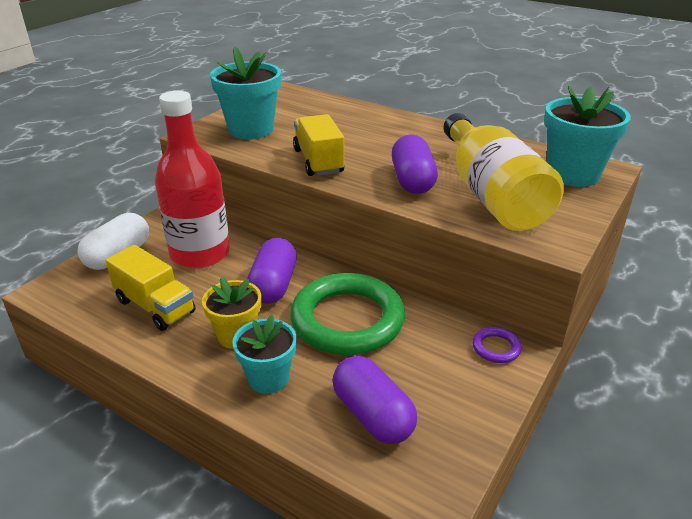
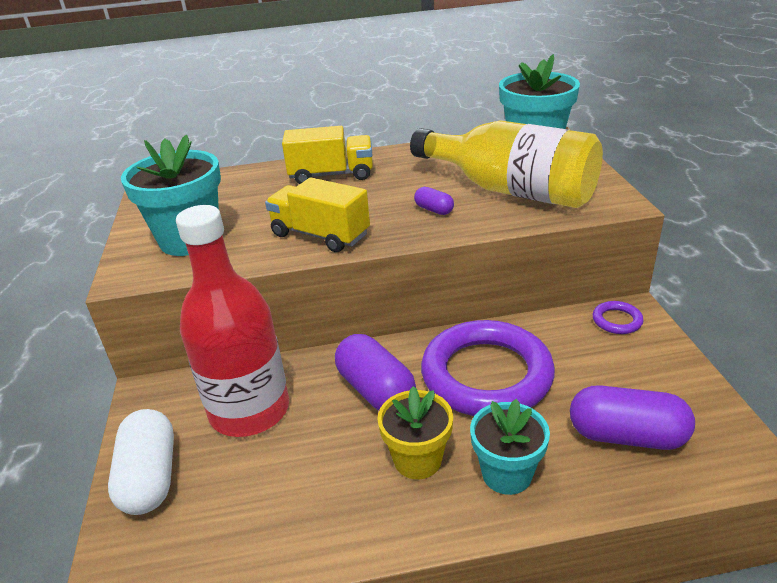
camera: 40 degrees left, 0 degrees up
(155, 306) = (287, 496): yellow truck -> yellow truck (331, 175)
(347, 320) = (486, 375): green ring -> purple ring
(412, 181) = (434, 210): purple capsule -> purple capsule, size x0.49

